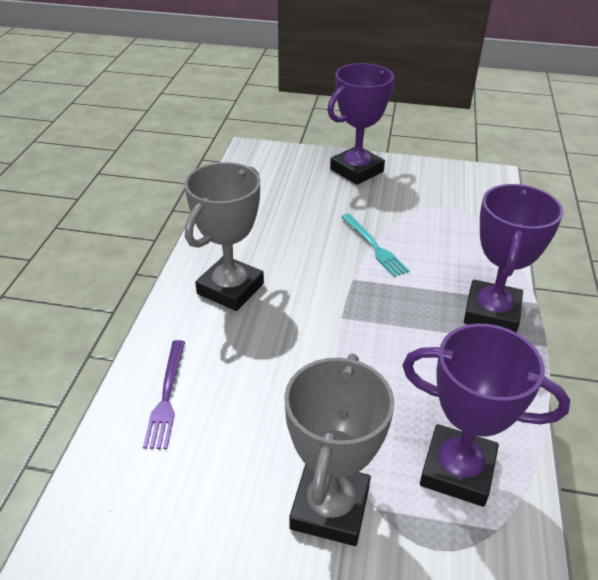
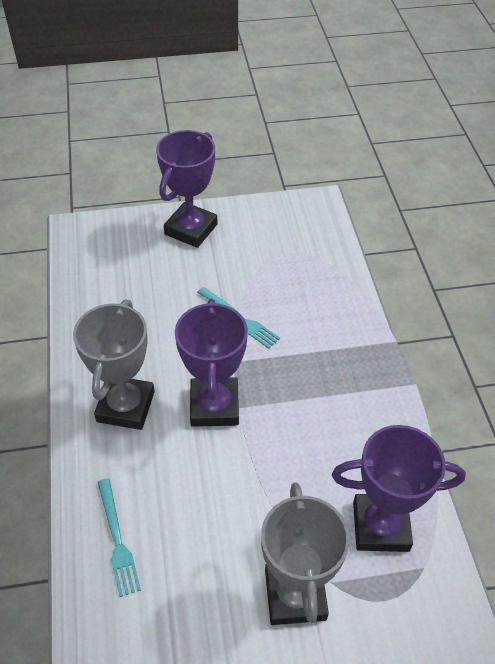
camera: 20 degrees left, 10 degrees up
(167, 396) = (117, 539): purple fork -> turquoise fork
(491, 313) = (362, 363): purple trophy -> purple trophy (214, 406)

